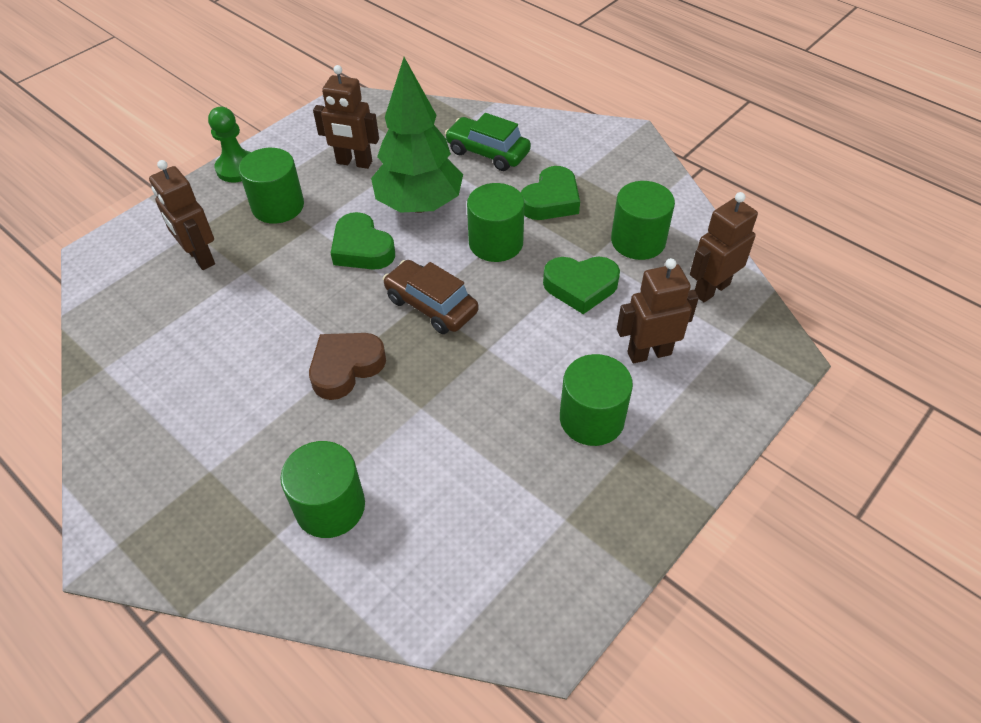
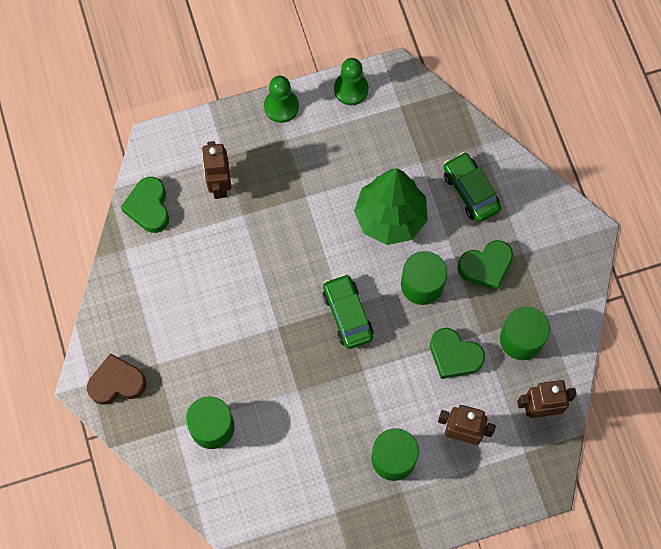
camera: 30 degrees right, 20 degrees up
(278, 206) = (292, 163): green cylinder -> none
(307, 129) = (351, 89): none -> green pawn
(346, 367) = (268, 334): brown heart -> brown heart (117, 382)
(354, 163) = (367, 147): brown robot -> none
(362, 248) = (329, 238): green heart -> green heart (149, 207)
(431, 305) = (347, 314): brown car -> green car

